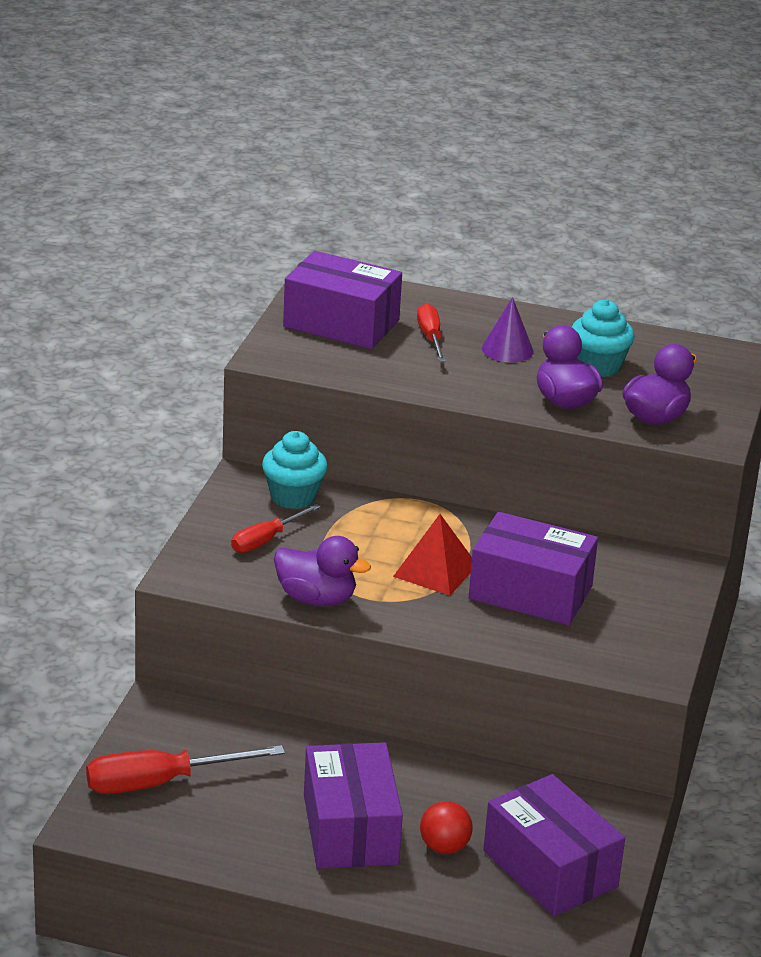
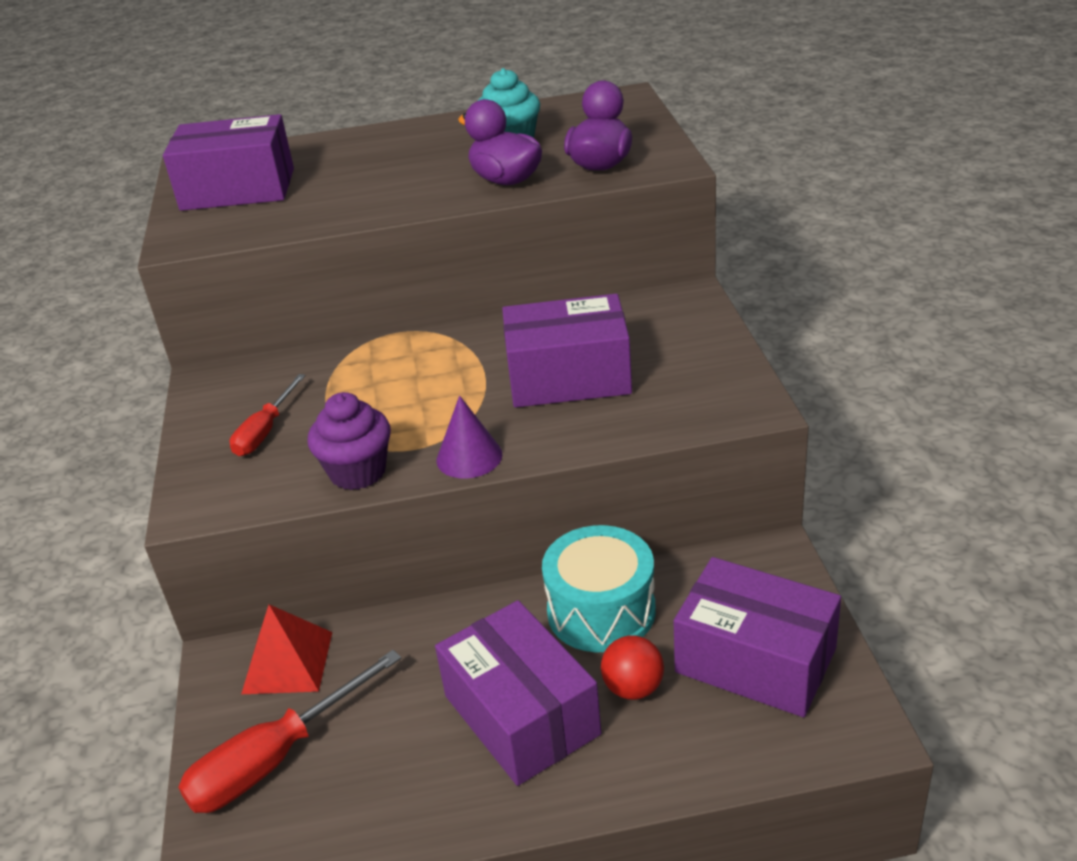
camera: 20 degrees left, 5 degrees up
(293, 497) = (268, 377): turquoise cupcake -> none
(316, 599) = (358, 472): purple duck -> purple cupcake
(430, 338) = (335, 172): red screwdriver -> none
(435, 570) = (460, 393): red pyramid -> red pyramid (287, 662)
(460, 789) = (601, 611): none -> turquoise drum
(507, 349) = (416, 158): purple cone -> purple cone (469, 457)

